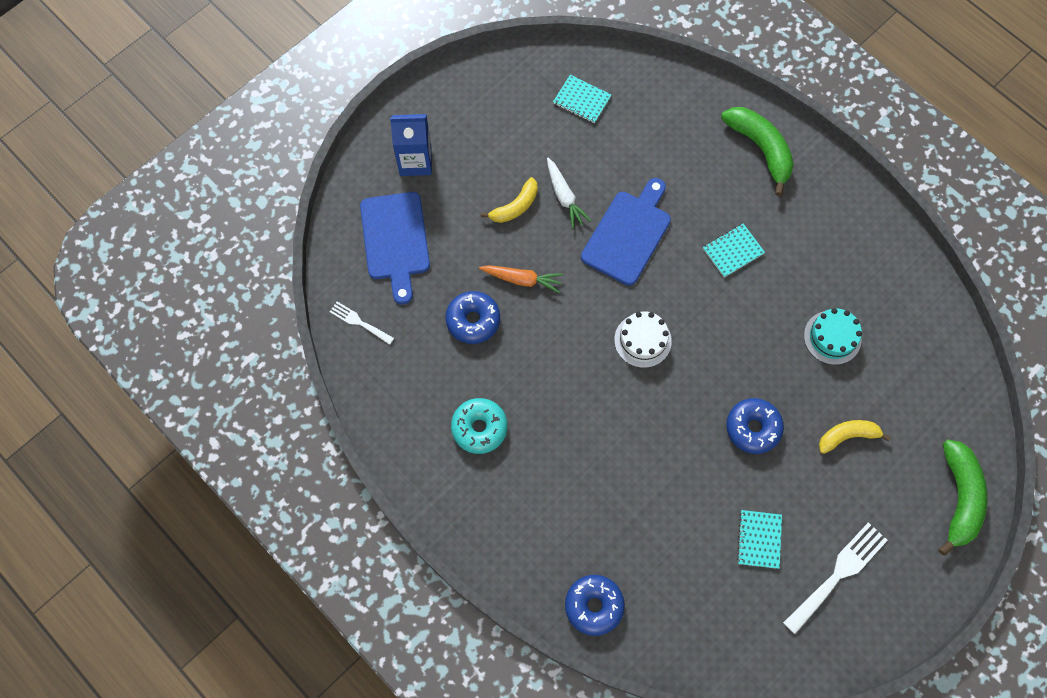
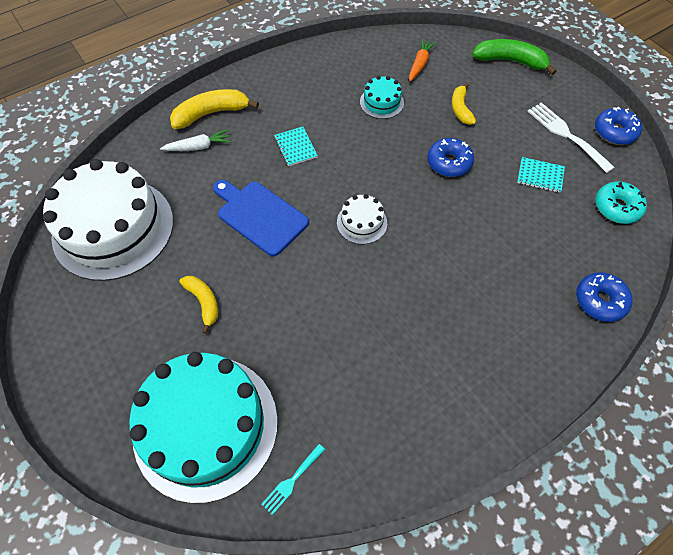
camera: 80 degrees left, 10 degrees down
(359, 322) = (291, 481): white fork -> turquoise fork
(395, 241) = (206, 426): blue cutting board -> turquoise cake
(415, 161) = (119, 391): blue carton -> none
(473, 320) = (314, 360): blue donut -> blue donut (614, 132)
(479, 428) = (428, 371): turquoise donut -> turquoise donut (617, 207)
(522, 279) = (282, 308): orange carrot -> orange carrot (420, 64)
(564, 197) = (207, 259): white carrot -> white carrot (199, 147)
(582, 100) = (113, 228): turquoise notebook -> white cake
(760, 149) = (211, 113): green banana -> yellow banana

